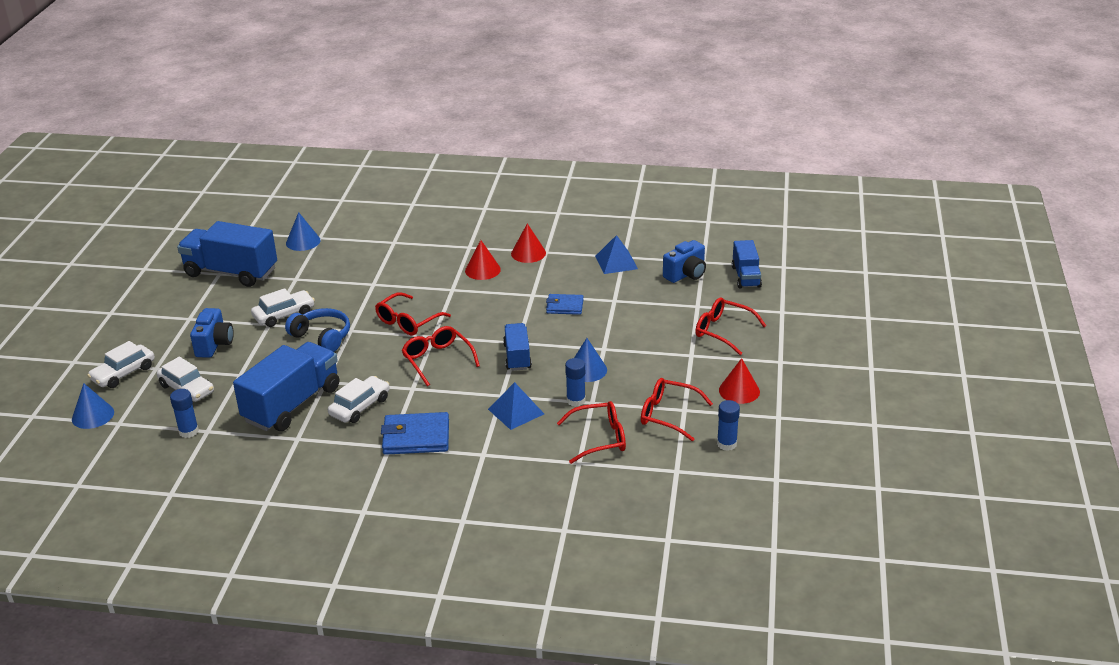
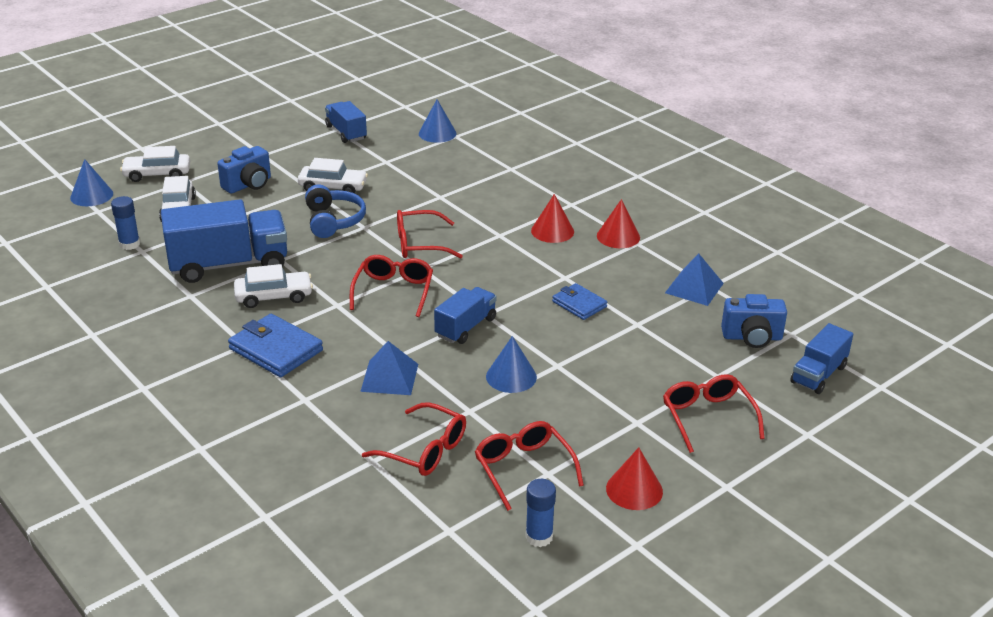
camera: 40 degrees right, 0 degrees up
(231, 272) = (346, 133): blue truck -> blue truck, size x0.56
(576, 400) = (457, 400): blue glue stick -> none

